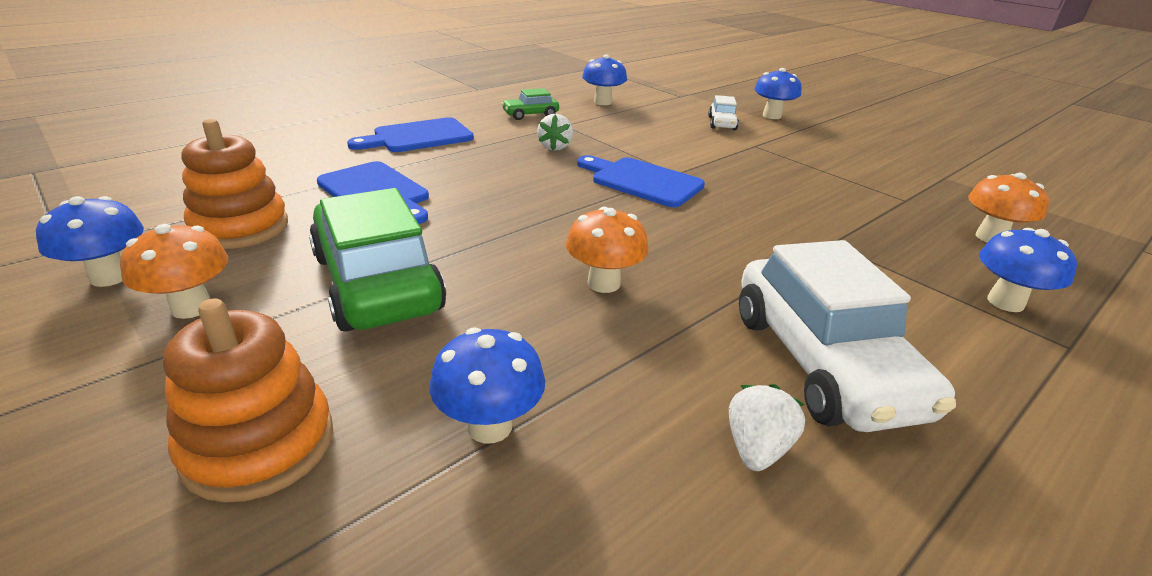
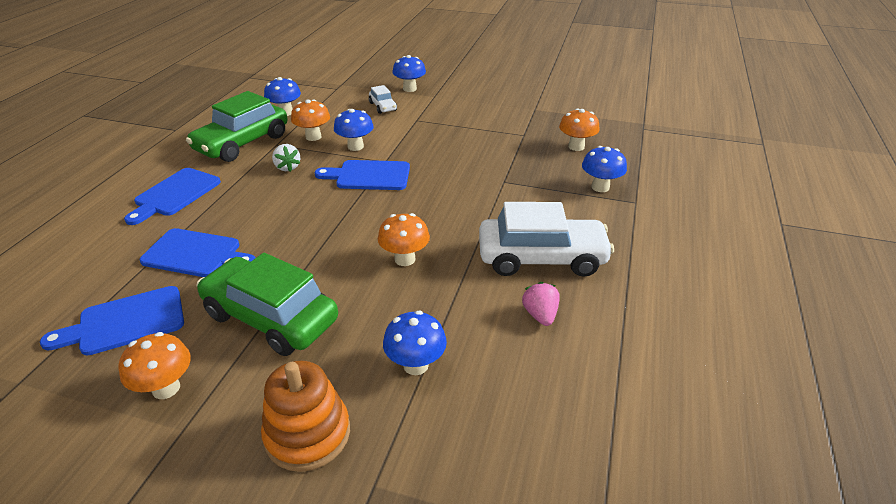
camera: 30 degrees left, 5 degrees up
(110, 277) = (74, 398): blue mushroom -> blue mushroom (355, 146)
(240, 227) = (125, 322): orange stacking toy -> blue cutting board
(530, 115) = (242, 143): green car -> green car, size x2.16
(612, 129) = (313, 137): none -> orange mushroom
(756, 448) = (540, 315): white strawberry -> pink strawberry
(823, 363) = (541, 258): white car -> white car turned 45 degrees counterclockwise

